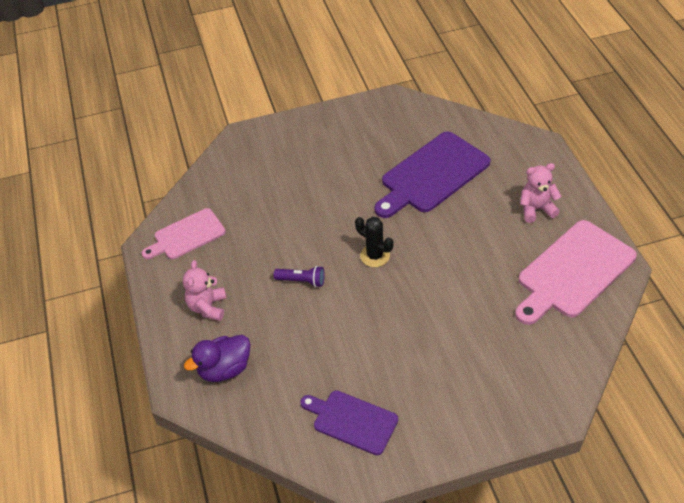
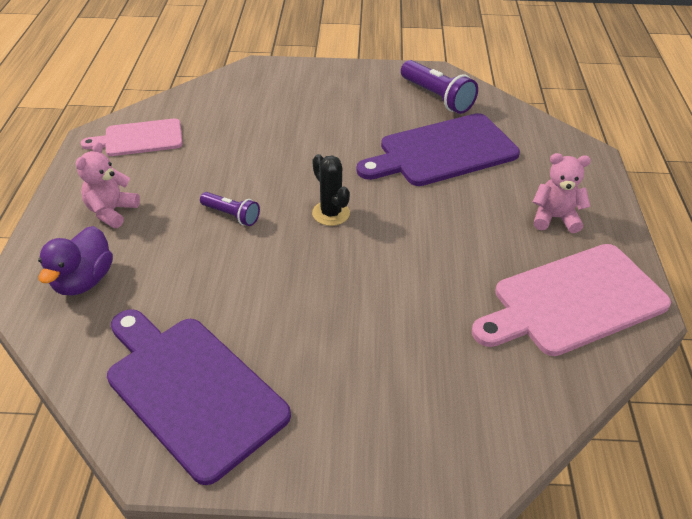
camera: 15 degrees right, 5 degrees down
(224, 369) = (84, 280): purple duck -> purple duck turned 60 degrees counterclockwise
(352, 421) = (192, 390): purple cutting board -> purple cutting board, size x1.64
(404, 124) = (437, 97): none -> purple flashlight

